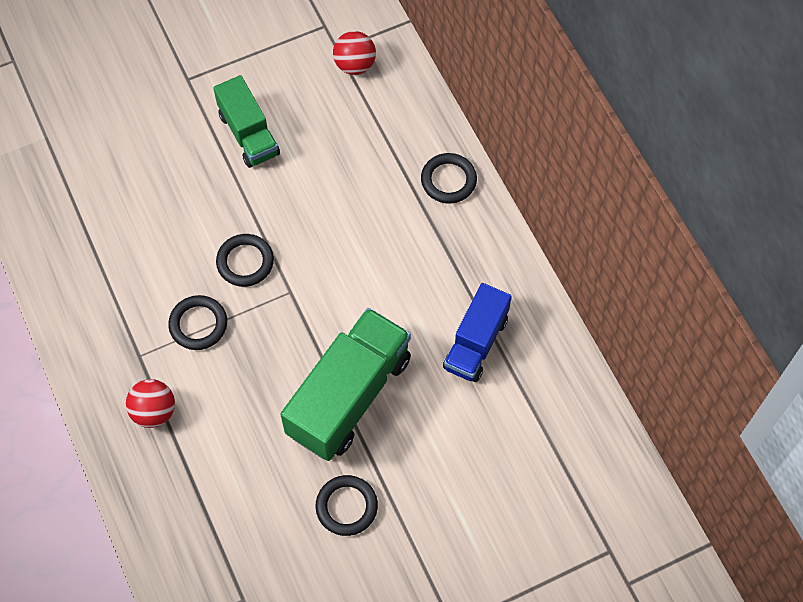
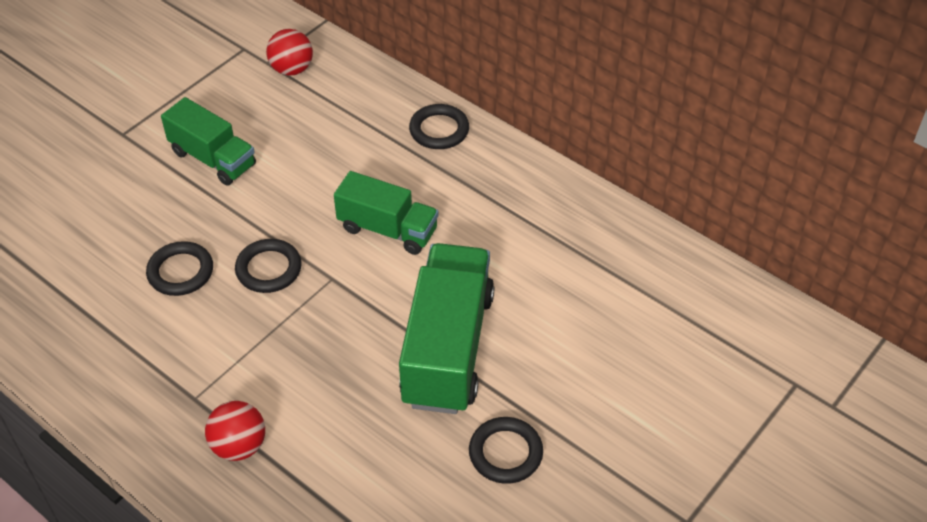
camera: 25 degrees left, 15 degrees down
(198, 324) = (247, 344): black ring -> black ring (180, 272)
(356, 263) = (388, 229): none -> green truck
(476, 343) = (549, 254): blue truck -> none

